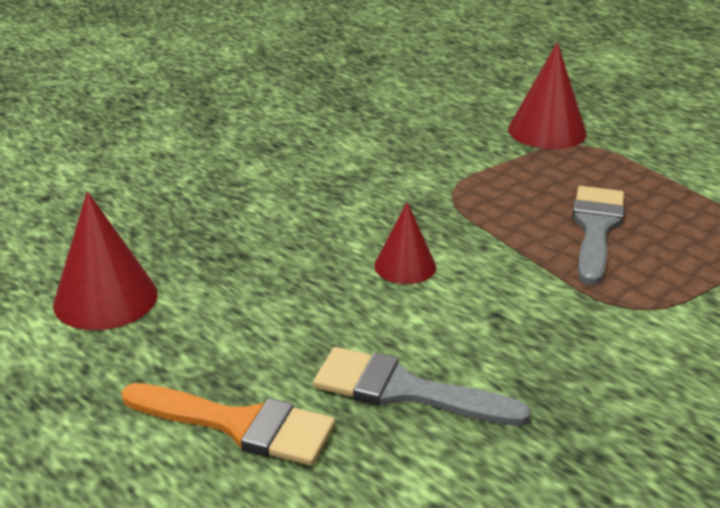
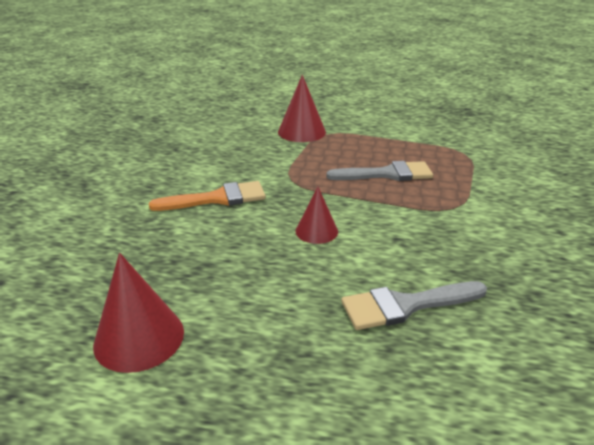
camera: 35 degrees left, 0 degrees up
(239, 425) = (339, 380): orange brush -> orange brush (217, 198)
(596, 229) = (387, 174): grey brush -> grey brush turned 105 degrees clockwise

